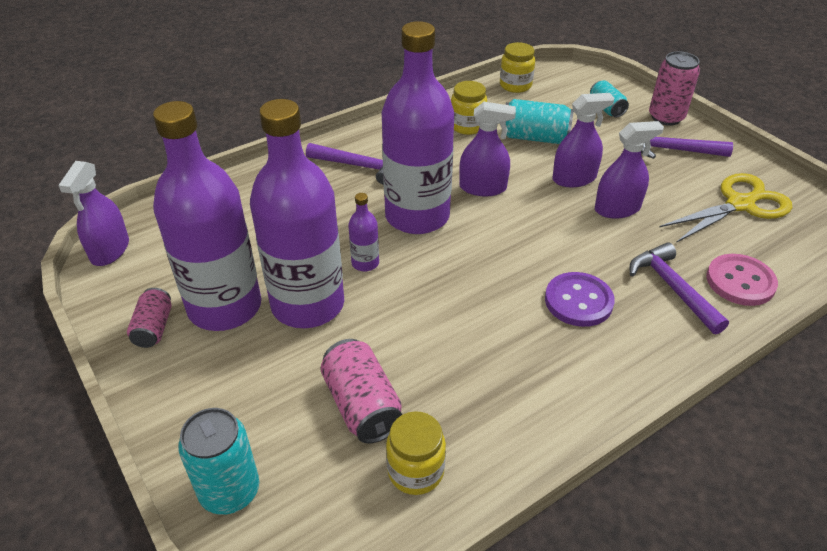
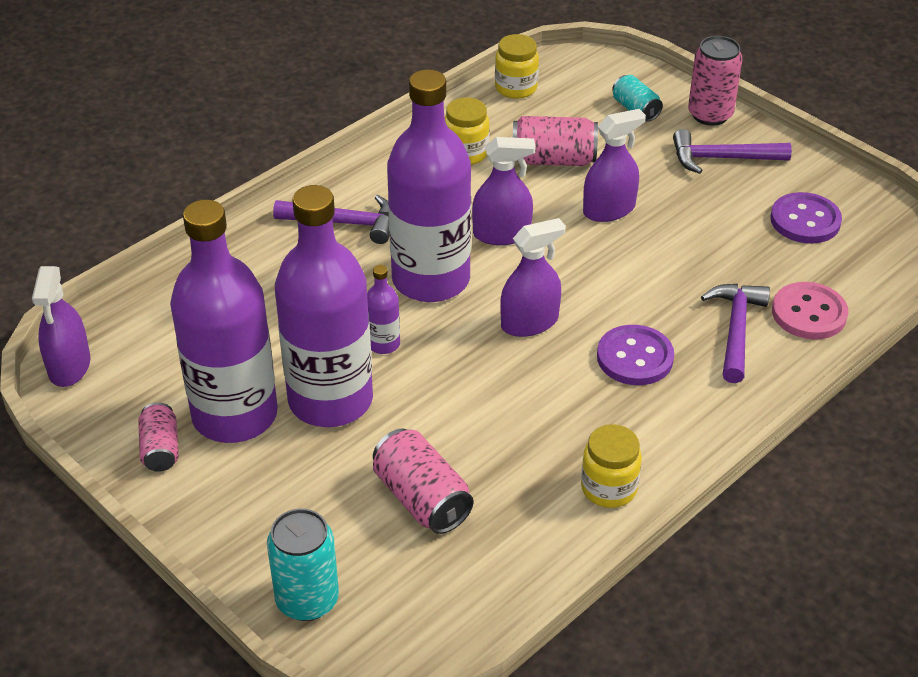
camera: 10 degrees left, 0 degrees up
(415, 471) = (494, 554): yellow jar -> yellow jar (609, 488)
(535, 137) = (553, 160): turquoise can -> pink can
(617, 209) = (664, 242): purple spray bottle -> purple spray bottle (529, 322)
(672, 288) = (735, 330): purple hammer -> purple hammer turned 45 degrees clockwise
(740, 204) = (805, 220): yellow scissors -> purple button

